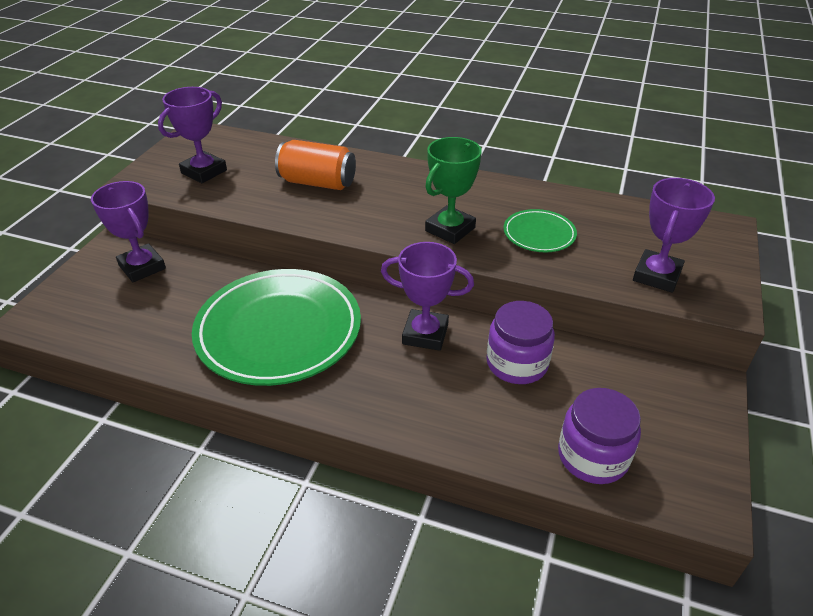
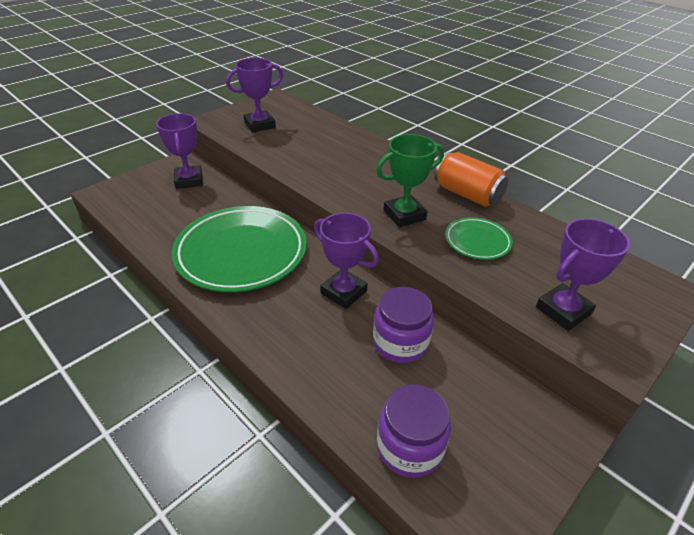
camera: 25 degrees right, 0 degrees up
(317, 182) = (331, 152): orange can -> orange can (467, 194)

